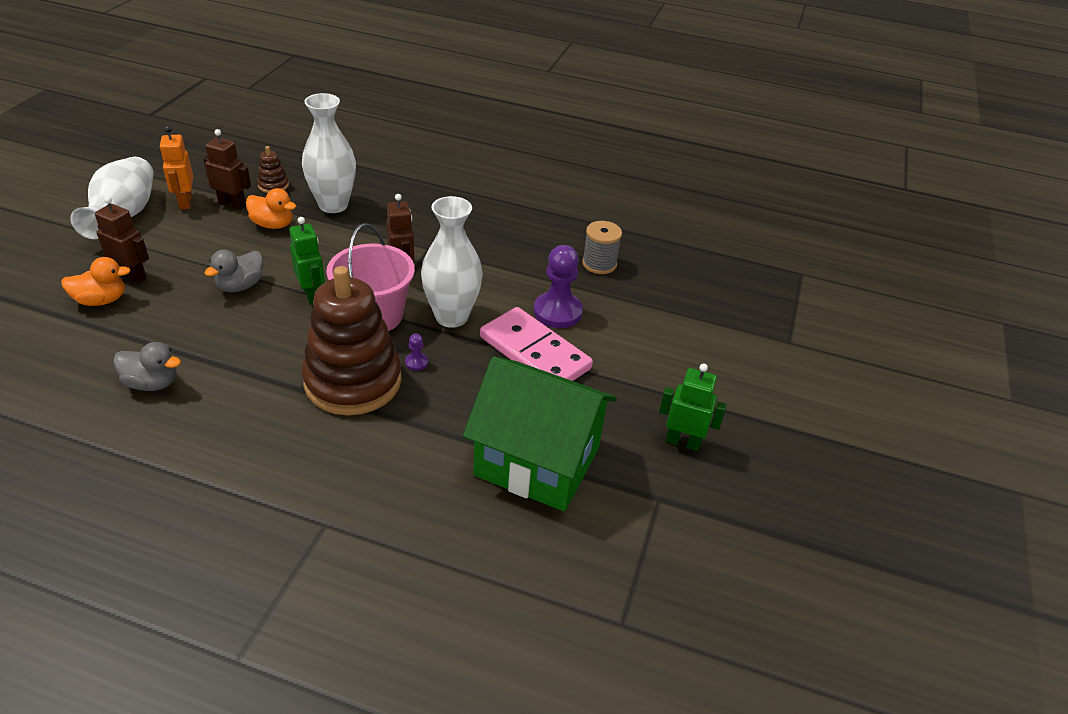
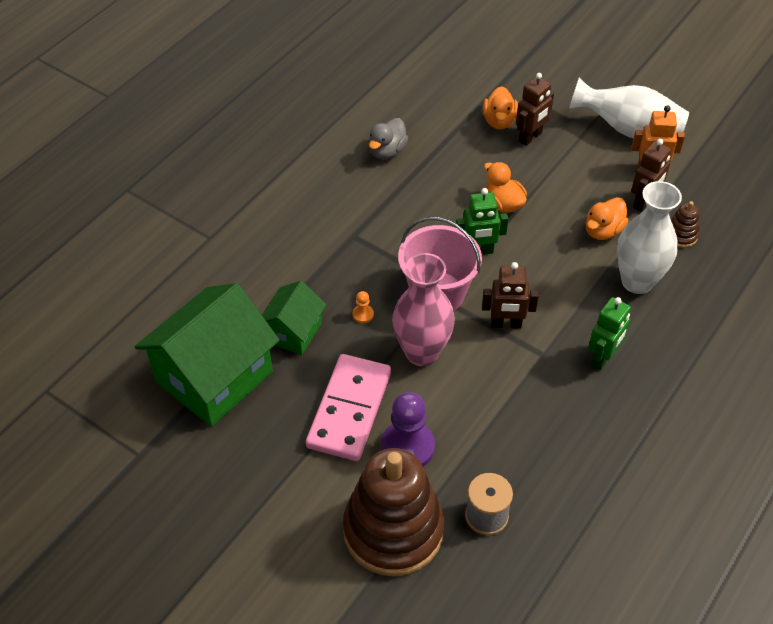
camera: 110 degrees right, 10 degrees up
(240, 286) = (503, 204): grey duck -> orange duck
(353, 381) = (352, 268): brown stacking toy -> brown stacking toy (393, 530)
(416, 362) = (363, 314): purple pawn -> orange pawn
(451, 317) = (422, 352): white vase -> pink vase
(455, 410) = (293, 332): none -> green house
(535, 353) = (349, 410): pink domino -> pink domino turned 45 degrees counterclockwise
(683, 442) = (191, 499): green robot -> green robot (603, 358)

